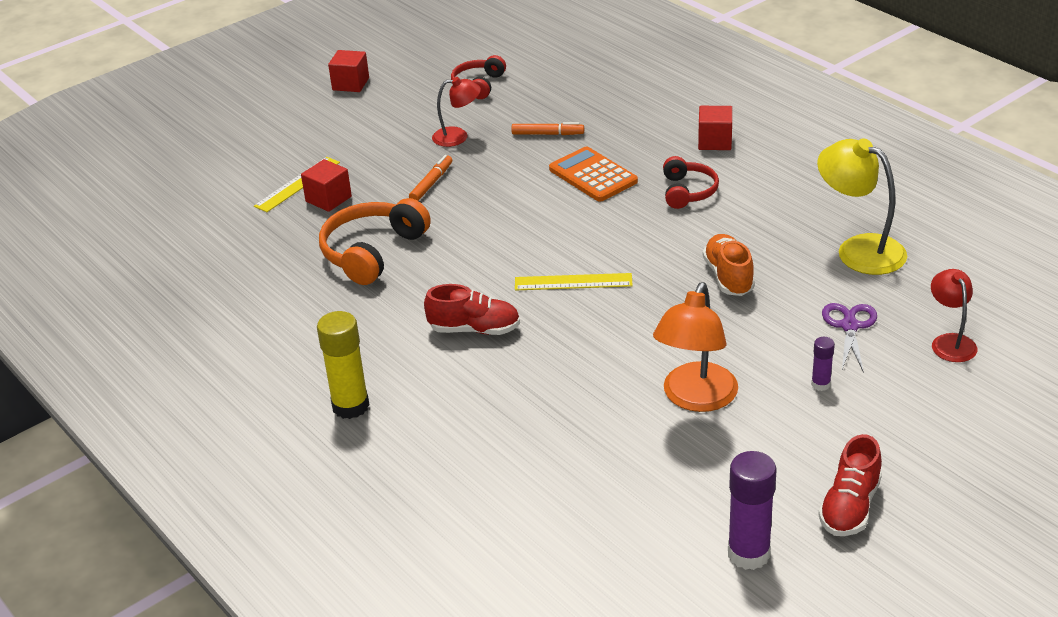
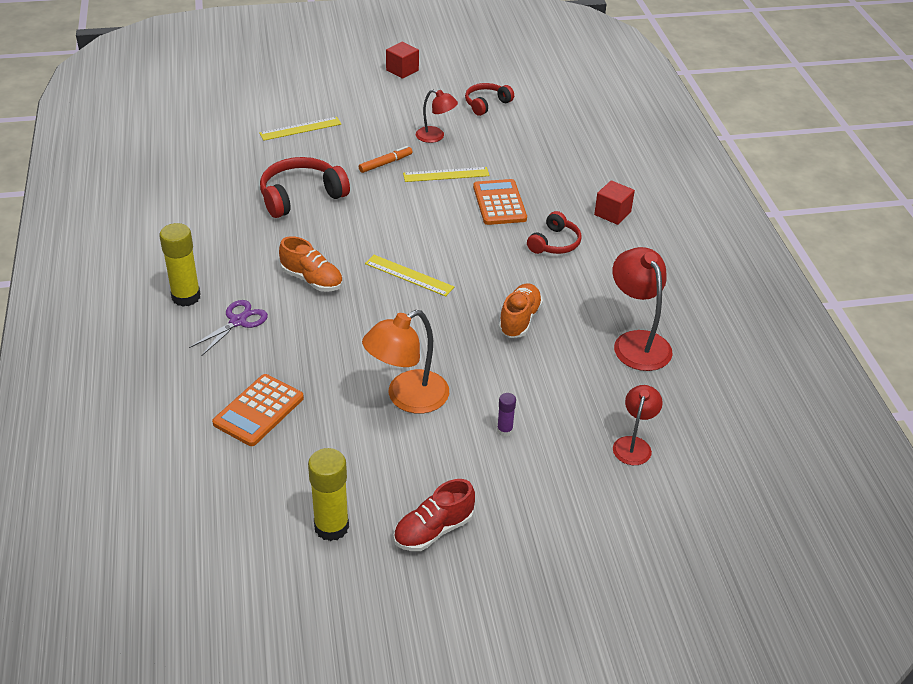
camera: 25 degrees right, 5 degrees up
(328, 199) = (309, 147): red cube -> none
(373, 252) = (301, 196): orange headphones -> red headphones
(474, 329) = (312, 280): red shoe -> orange shoe
(508, 169) = (446, 174): none -> yellow ruler
(547, 134) = (498, 159): orange marker -> none
(554, 481) = (258, 410): none -> orange calculator
(748, 554) = (331, 527): purple glue stick -> yellow glue stick
(849, 326) = (570, 397): purple scissors -> purple scissors (238, 321)
(859, 249) = (637, 342): yellow lamp -> red lamp

